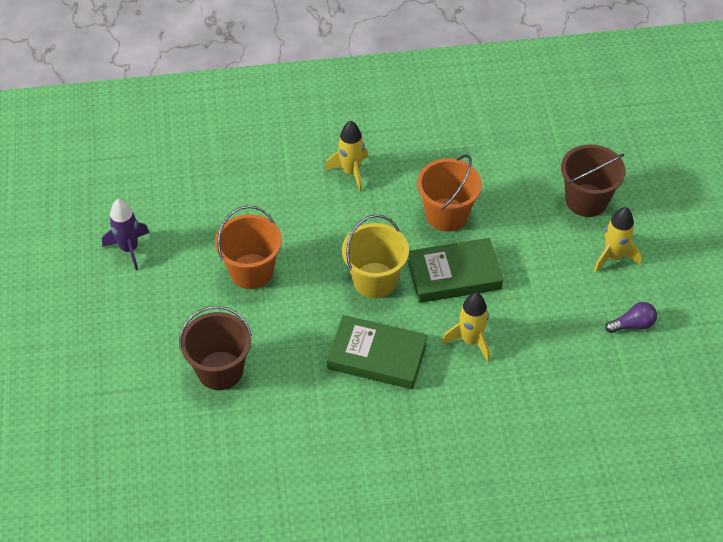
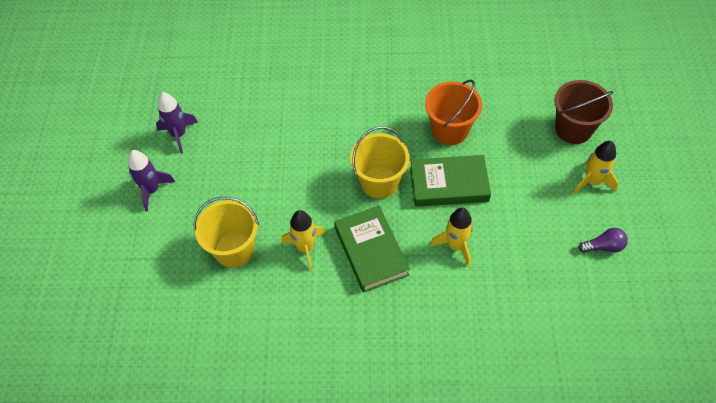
camera: 10 degrees right, 5 degrees up
(110, 315) = (152, 190): none -> purple rocket
(220, 370) = (234, 249): brown bucket -> yellow bucket
(251, 271) = (276, 164): orange bucket -> none
(351, 172) = (373, 86): yellow rocket -> yellow rocket (305, 248)
(377, 356) = (371, 251): green book -> green book turned 45 degrees clockwise

